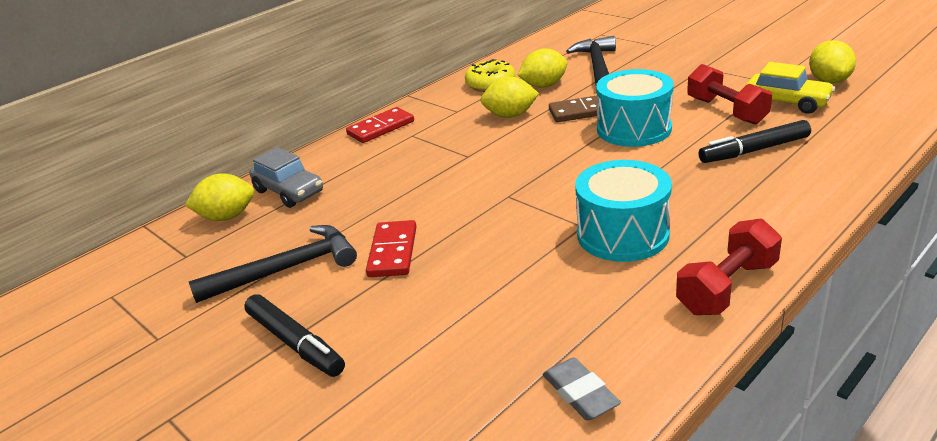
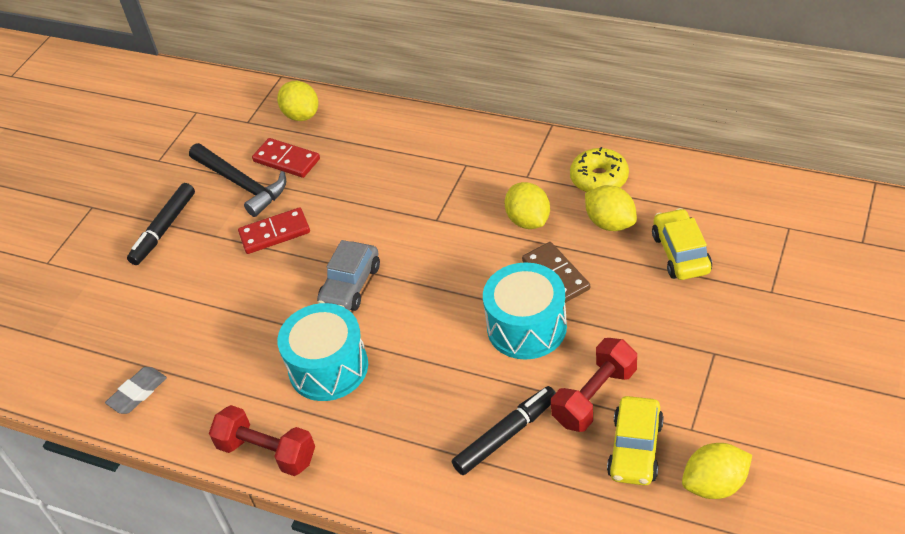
camera: 70 degrees right, 15 degrees up
(289, 191) = (346, 131): grey car -> grey car (350, 286)
(381, 128) = (473, 137): red domino -> red domino (286, 160)
(597, 66) = (680, 253): black hammer -> yellow car
(754, 150) = (506, 435): black marker -> black marker turned 90 degrees clockwise

